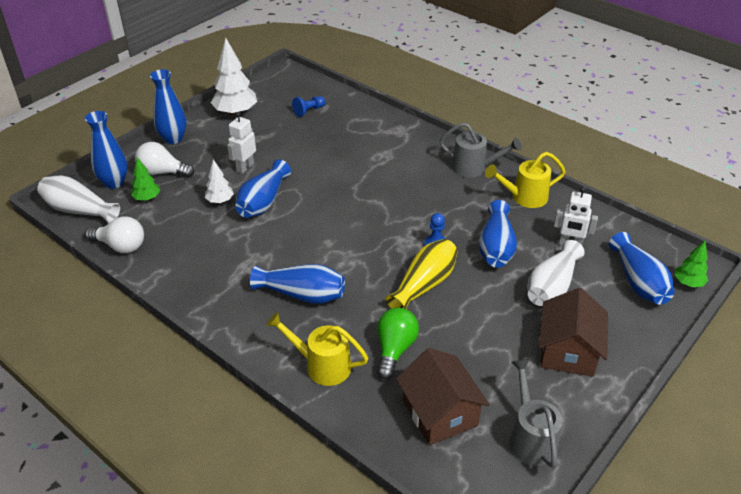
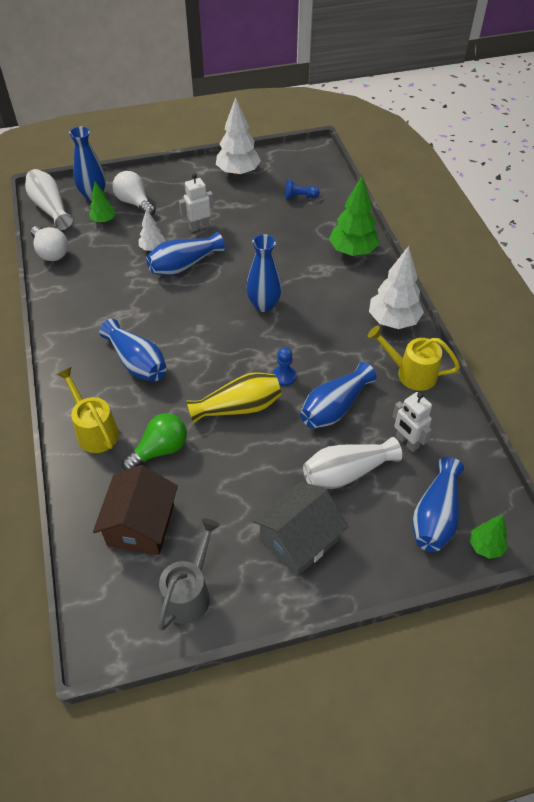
camera: 35 degrees right, 10 degrees up
(173, 139) = (169, 176): blue vase -> blue vase (264, 305)
(393, 133) = (352, 251): none -> green tree
(474, 168) = (393, 321): grey watering can -> white tree
(568, 351) = (299, 539): brown house -> grey house

